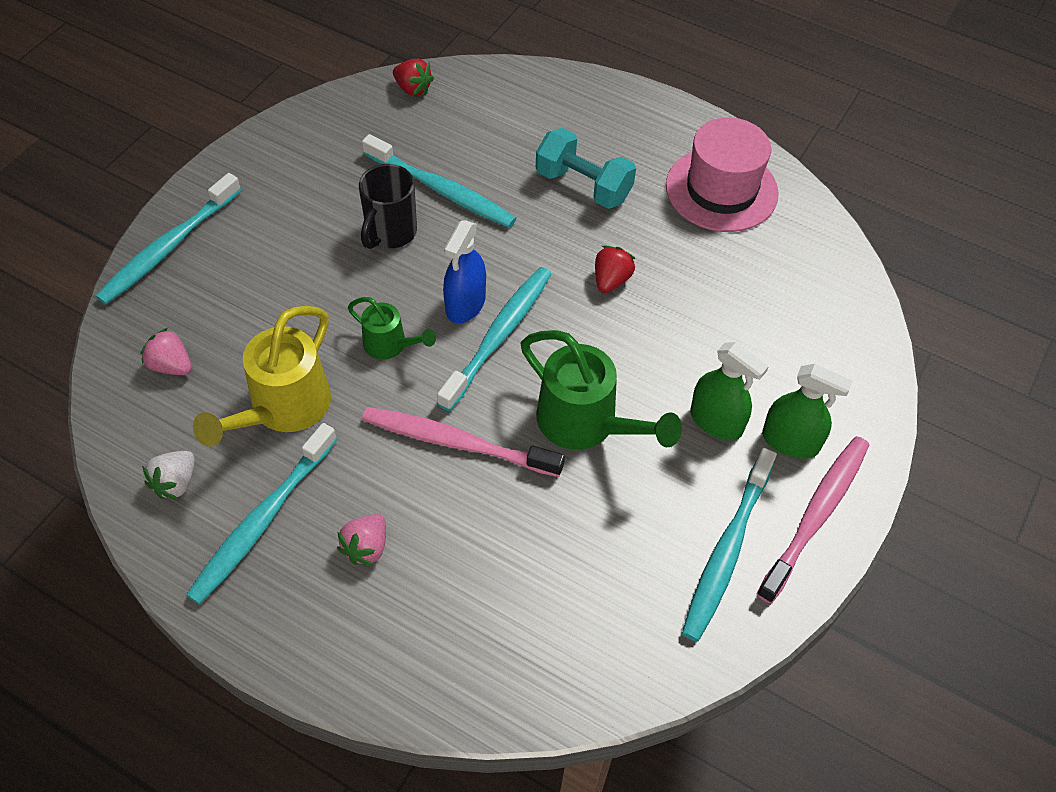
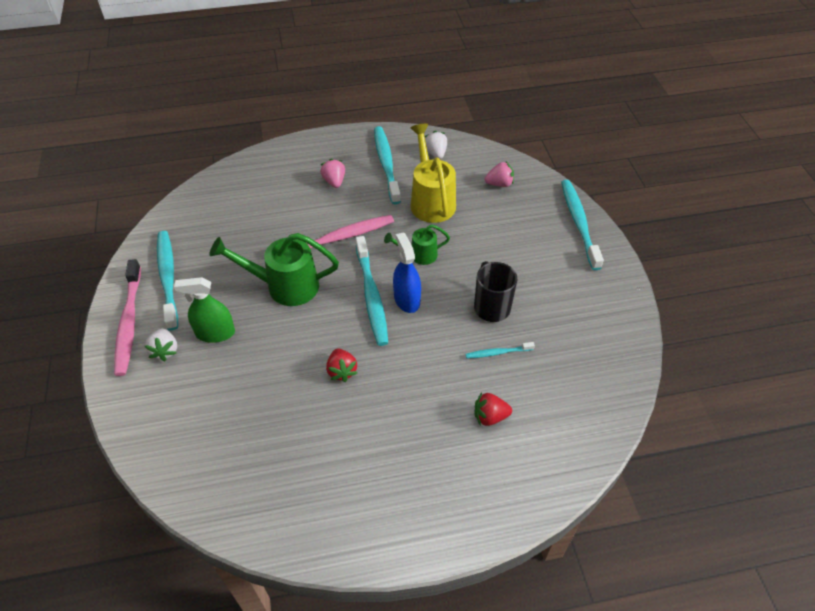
camera: 140 degrees right, 5 degrees down
(413, 89) = (606, 410): red strawberry -> red strawberry (490, 416)
(442, 190) = (497, 353): turquoise toothbrush -> turquoise toothbrush, size x0.49
(583, 186) = (421, 424): turquoise dumbbell -> none
(721, 190) = (327, 497): pink hat -> none
(790, 441) = (165, 350): green spray bottle -> white strawberry

